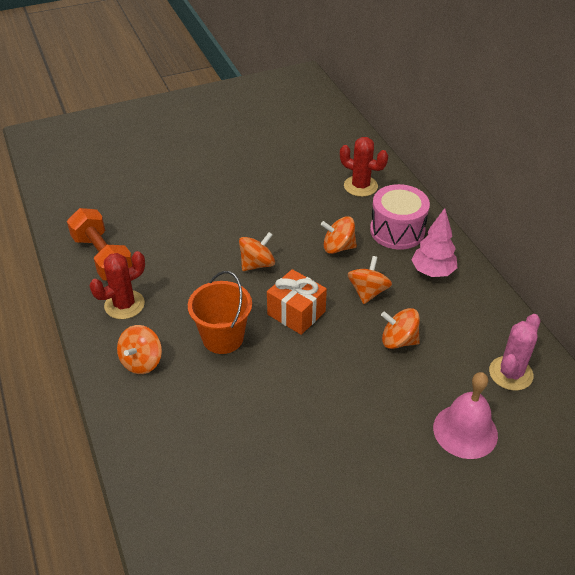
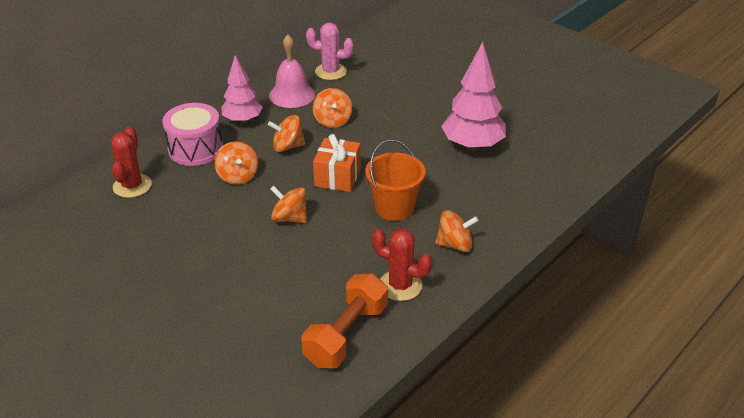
camera: 115 degrees left, 5 degrees down
(283, 451) = (472, 146): none -> pink tree
(465, 431) = (394, 80): pink bell -> pink bell (292, 95)

